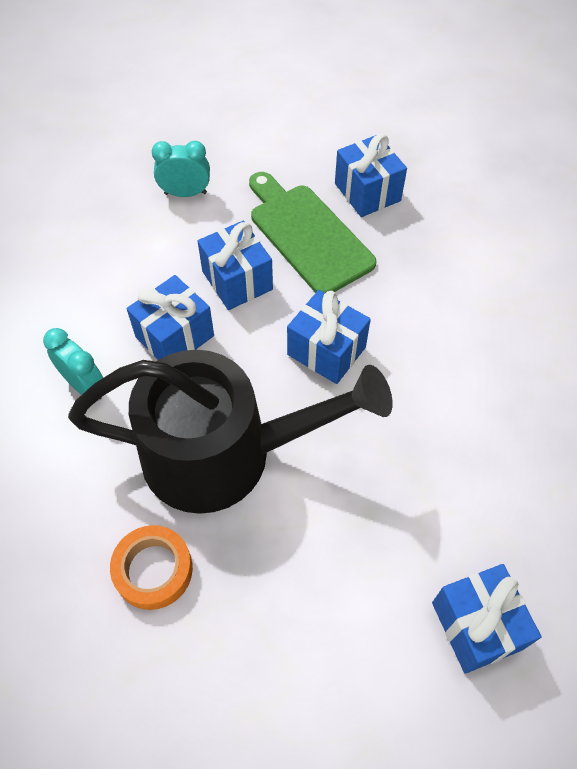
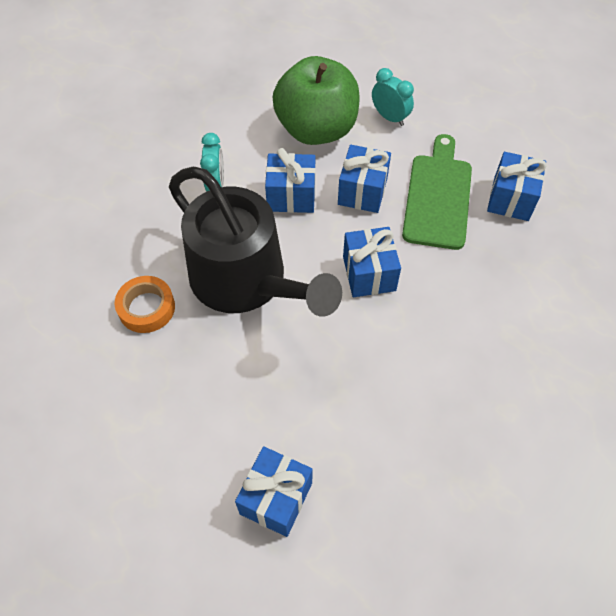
camera: 45 degrees right, 0 degrees up
(127, 254) = (316, 129): none -> green apple

